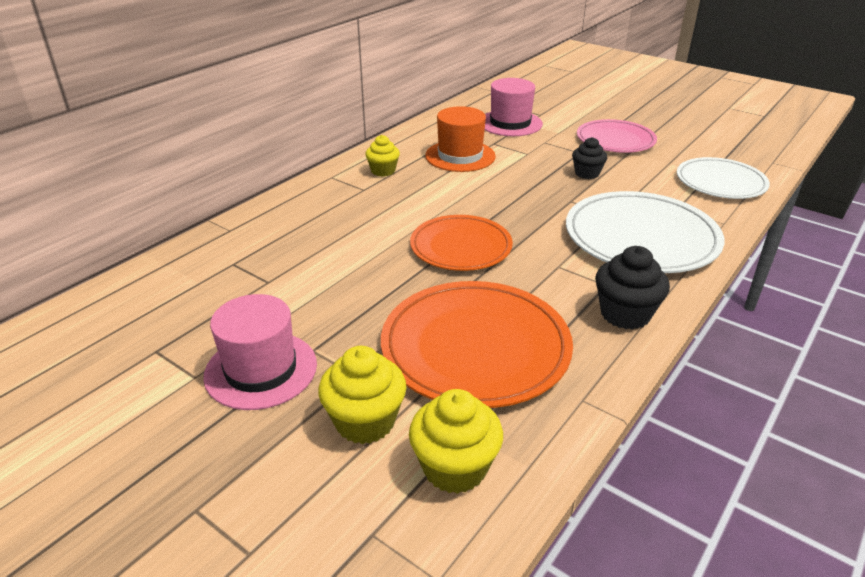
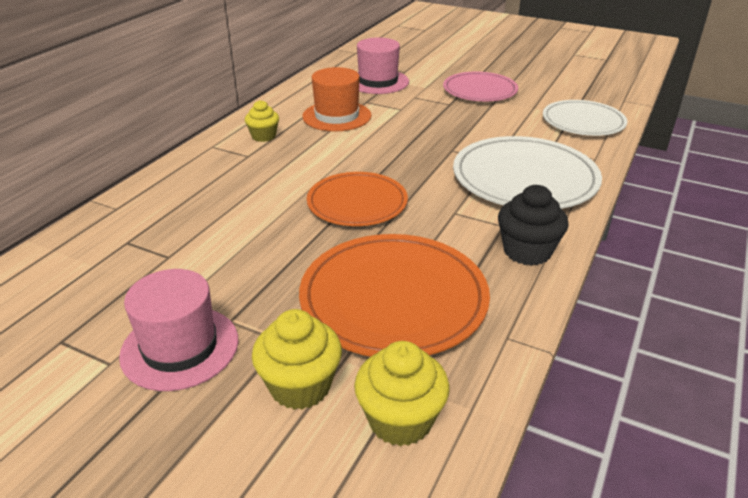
camera: 10 degrees left, 0 degrees up
(587, 173) = (461, 123): black cupcake -> none

